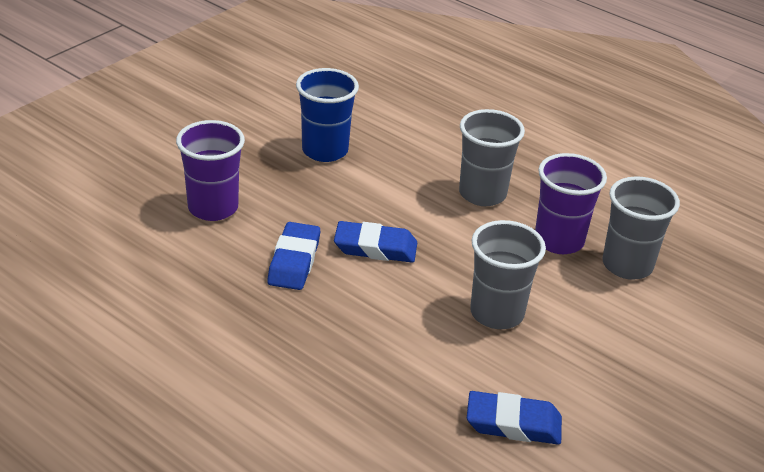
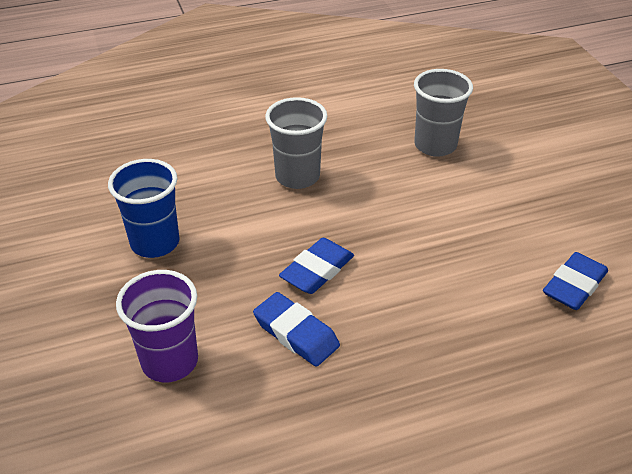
camera: 55 degrees left, 5 degrees up
(497, 313) = (446, 236): grey cup -> none
(559, 241) = (384, 164): purple cup -> none

